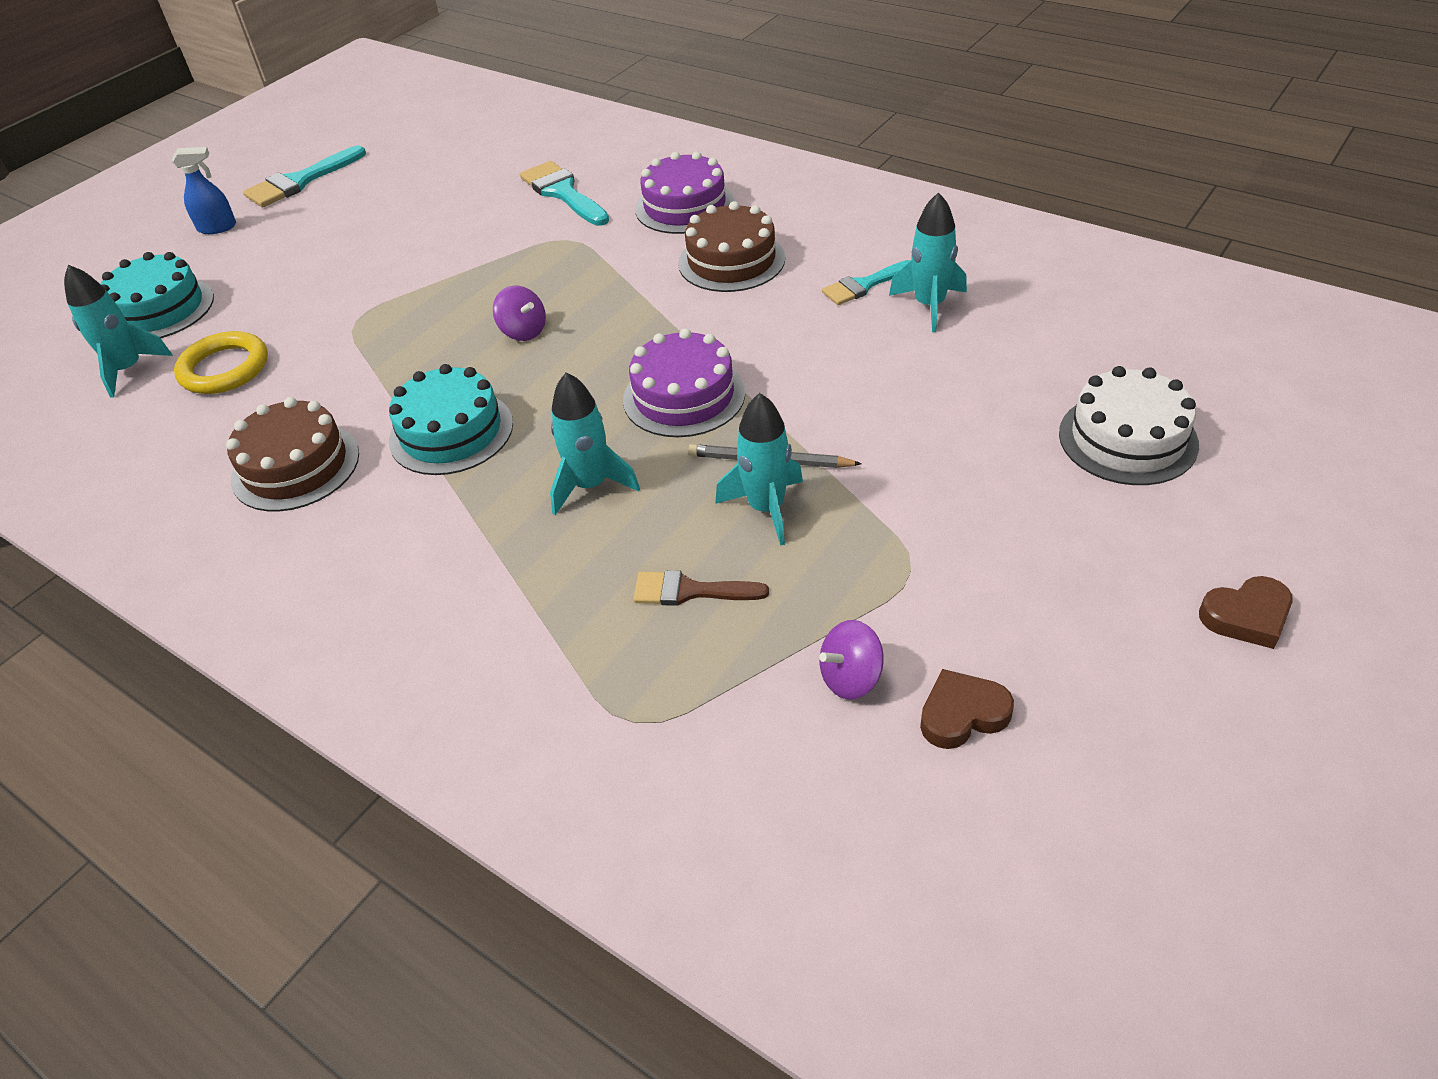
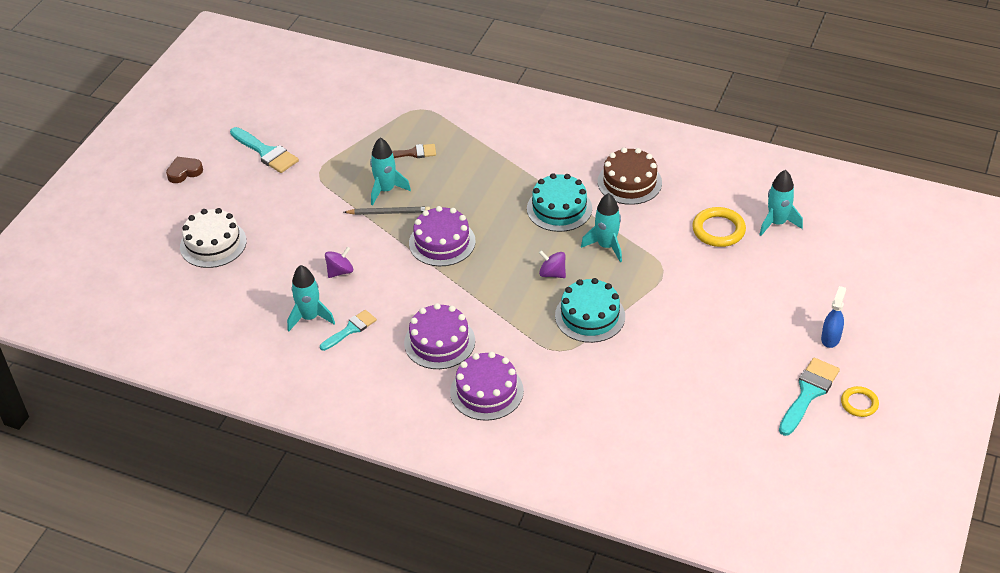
camera: 165 degrees right, 0 degrees up
(159, 309) = (801, 265): turquoise cake -> turquoise cake (590, 316)
(217, 228) = (830, 338): blue spray bottle -> blue spray bottle turned 135 degrees clockwise
(255, 170) = (859, 403): none -> yellow ring
(562, 193) = (585, 398): turquoise brush -> turquoise brush (266, 152)
(591, 485) = (473, 190): turquoise rocket -> turquoise rocket (606, 246)
(731, 261) = (439, 342): brown cake -> purple cake
(850, 678) = (341, 132): purple spinning top -> purple spinning top (340, 271)
(962, 714) = (299, 127): brown heart -> none

